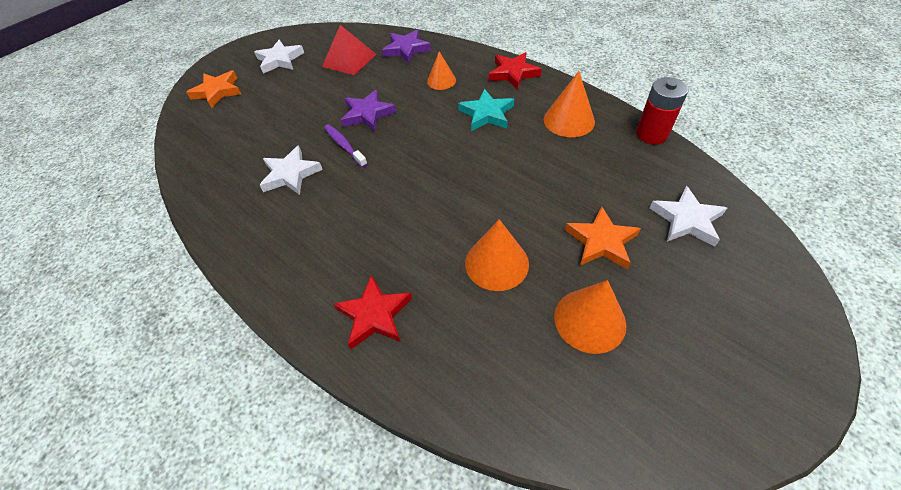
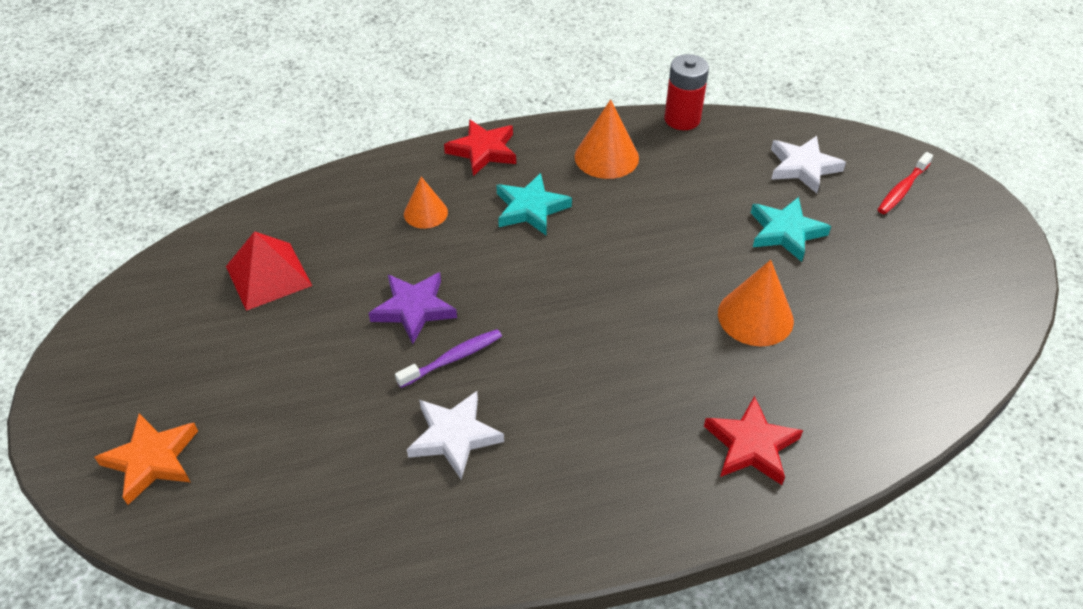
camera: 60 degrees left, 5 degrees down
(280, 60) = (164, 351): white star -> none
(344, 145) = (453, 358): purple toothbrush -> purple toothbrush turned 150 degrees clockwise
(406, 49) = (318, 210): purple star -> none
(589, 320) = (864, 290): orange cone -> none
(601, 241) = (785, 232): orange star -> turquoise star
(744, 297) = (902, 189): none -> red toothbrush

